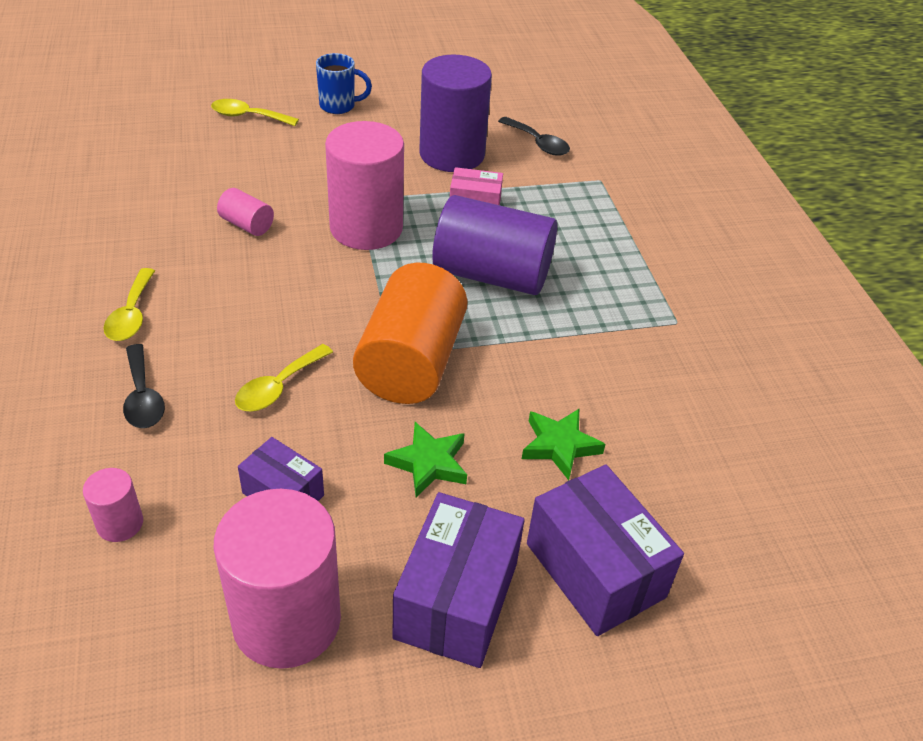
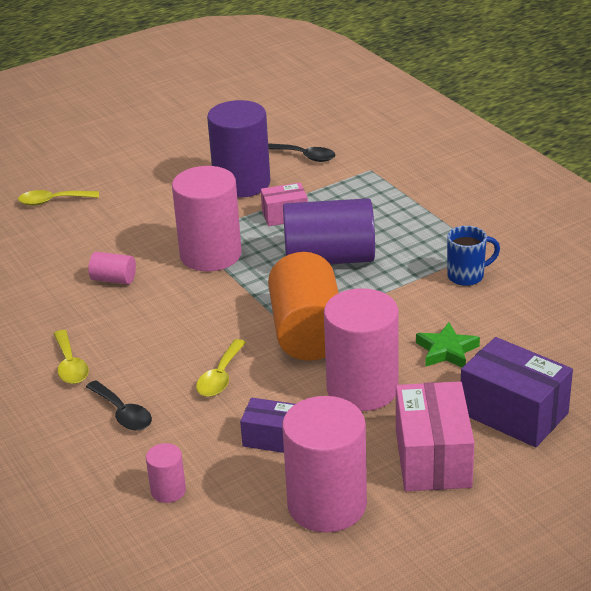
camera: 15 degrees left, 10 degrees down
(339, 106) = (124, 173): blue mug -> blue mug (467, 276)
(428, 463) = (362, 389): green star -> pink cylinder
(456, 600) = (433, 458): purple box -> pink box

